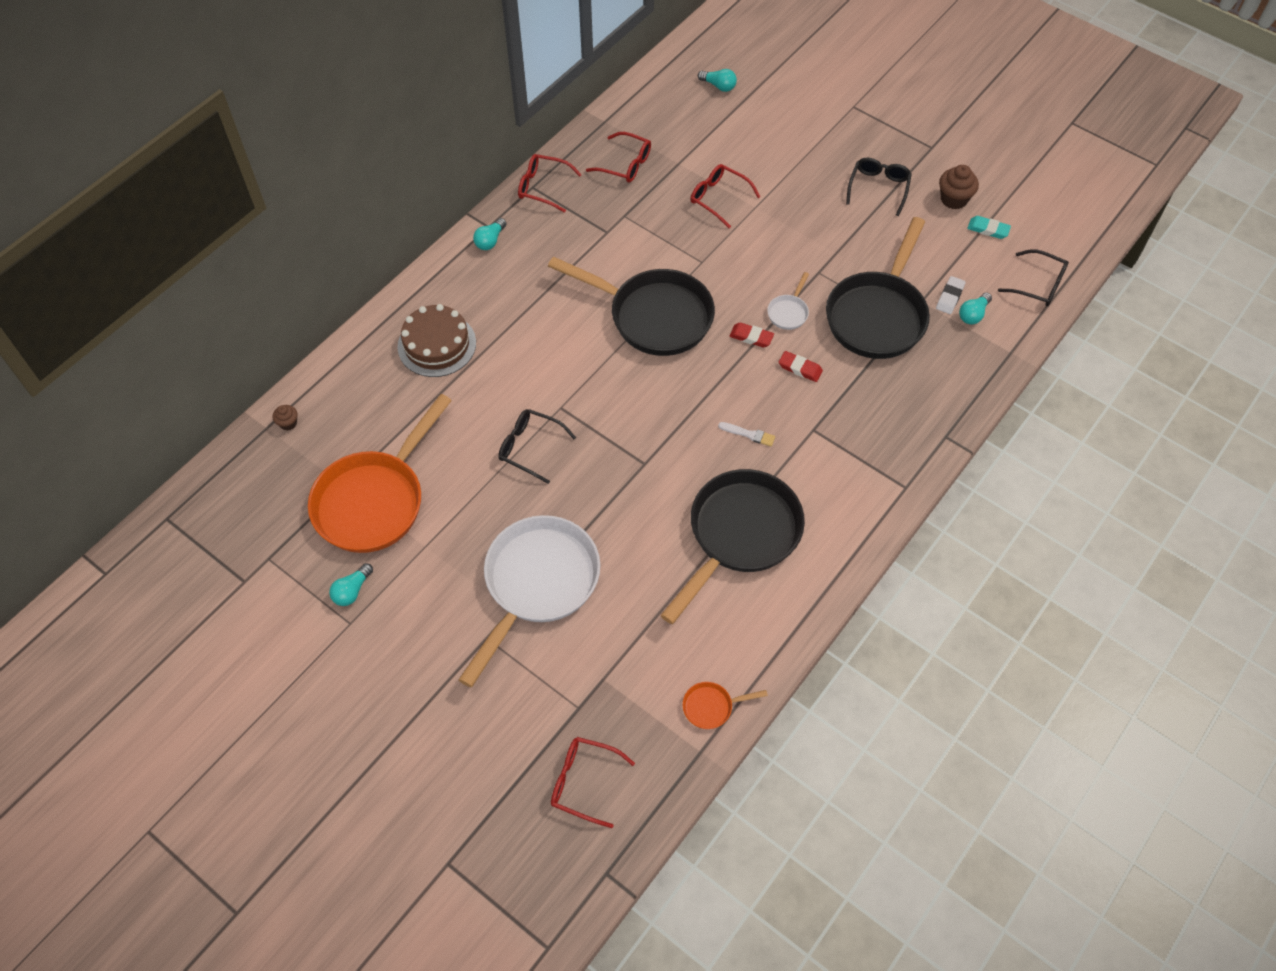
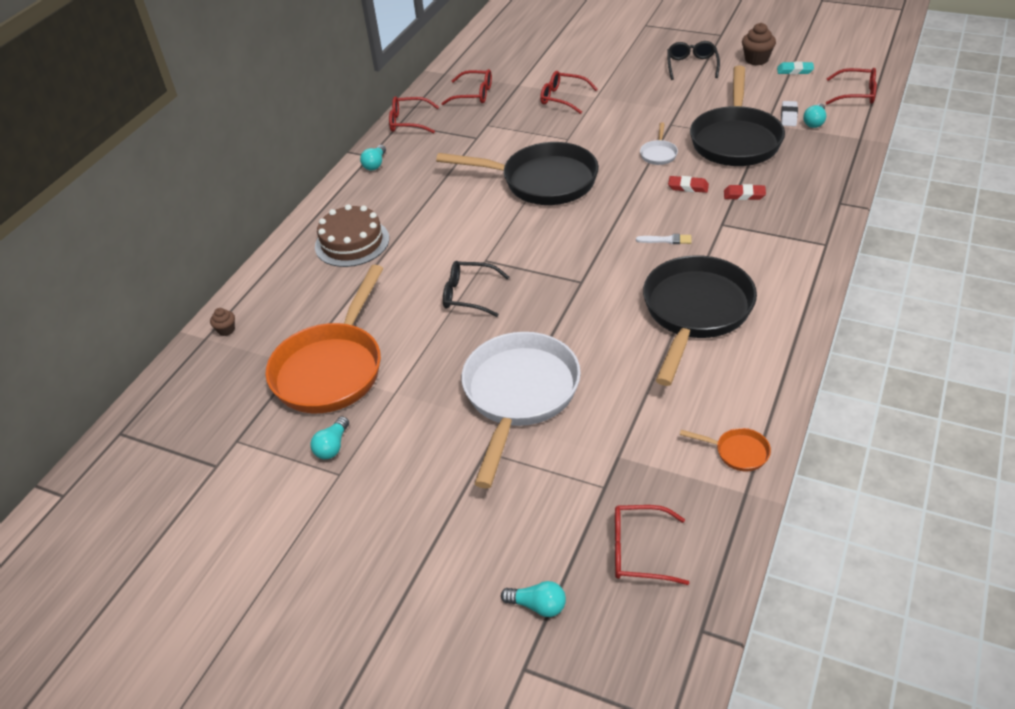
camera: 10 degrees left, 15 degrees down
(711, 707) = (737, 452): orange pan -> orange pan turned 135 degrees counterclockwise
(719, 86) = (530, 35): turquoise light bulb -> turquoise light bulb (538, 605)
(751, 337) = (634, 176): red eraser -> red eraser (744, 195)
(1038, 285) = (856, 94): black glasses -> red glasses

